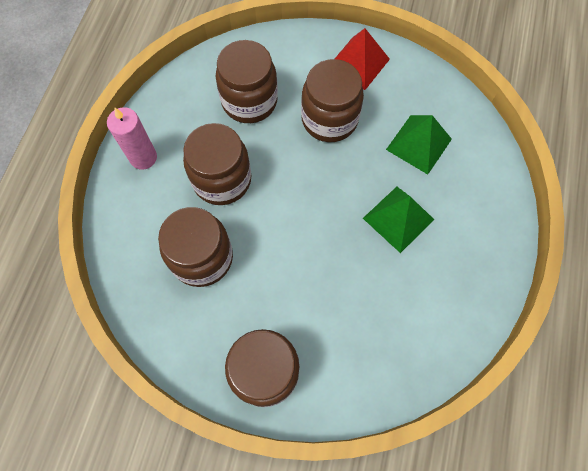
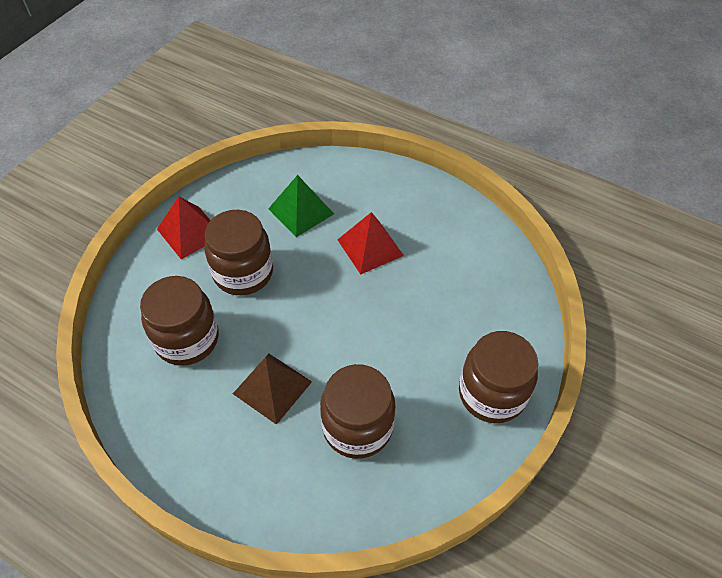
camera: 75 degrees left, 15 degrees down
(143, 157) = (209, 467): pink candle -> none
(222, 180) = (272, 387): brown jar -> brown pyramid
(398, 219) = (370, 247): green pyramid -> red pyramid

